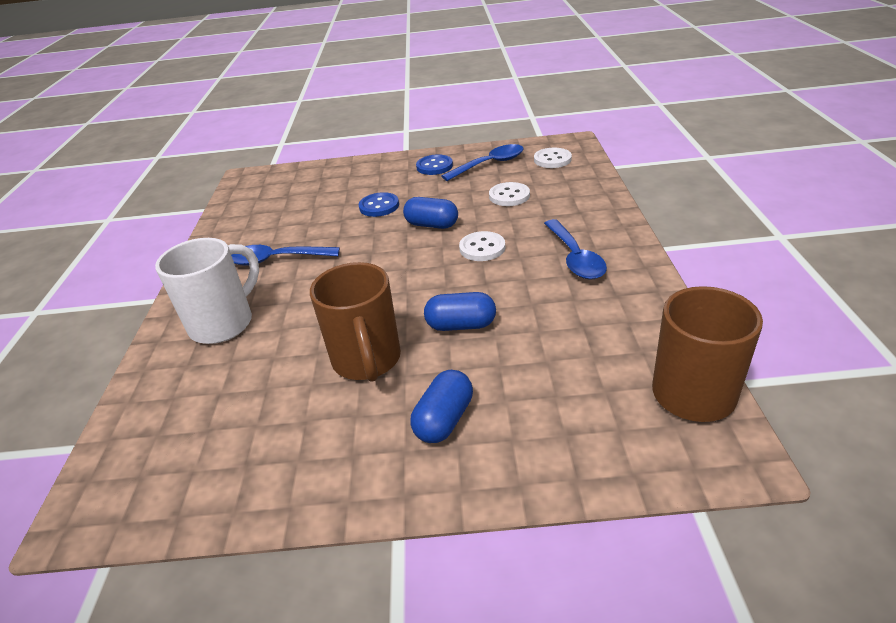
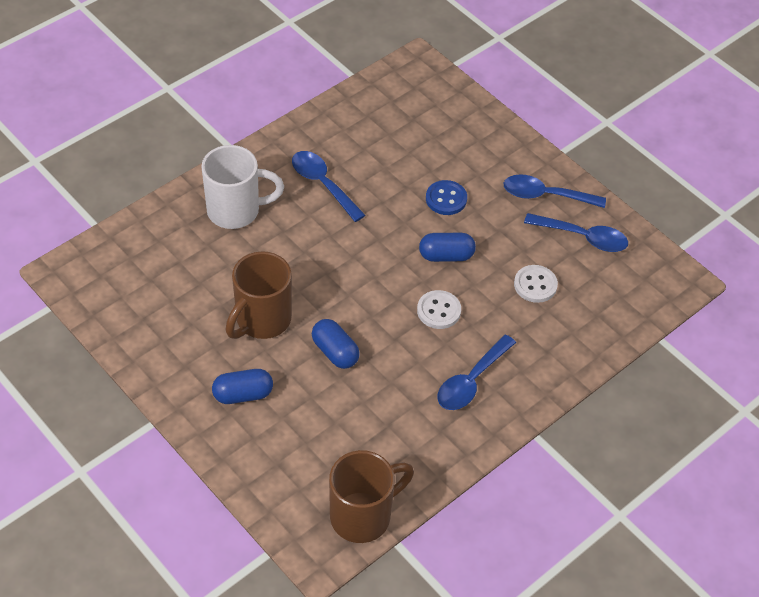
camera: 45 degrees right, 15 degrees up
(432, 225) = (446, 256): blue capsule -> blue capsule turned 75 degrees counterclockwise
(434, 166) = (545, 195): blue button -> blue spoon
(552, 159) = (631, 283): white button -> none

